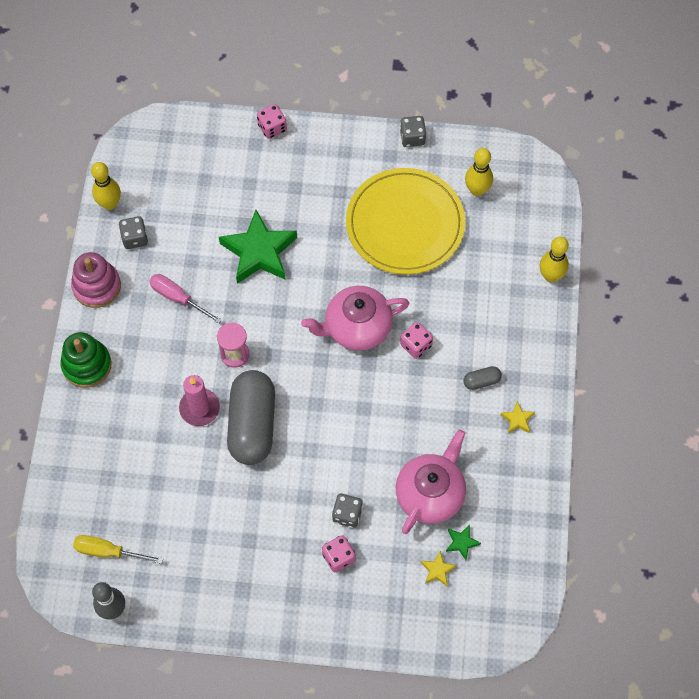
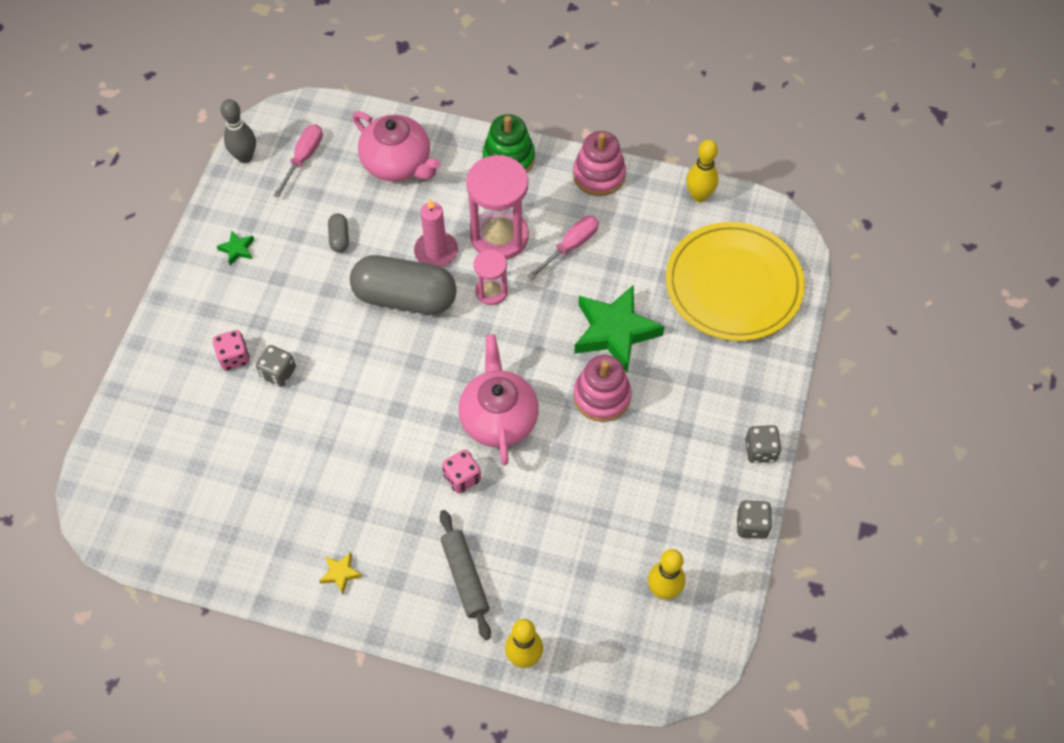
camera: 100 degrees right, 5 degrees down
(108, 551) = (303, 158): yellow screwdriver -> pink screwdriver
(135, 238) = (652, 214): grey dice -> grey dice (760, 450)
(175, 358) = (499, 236): none -> pink hourglass
(272, 128) = (782, 368): pink dice -> none
(322, 253) = (602, 396): none -> pink stacking toy
(405, 224) = (627, 494): yellow plate -> yellow plate (733, 284)
(430, 493) = (277, 460): pink teapot -> pink teapot (398, 163)
(437, 570) = (188, 451): yellow star -> none
(461, 542) = (211, 482): green star -> green star (237, 249)
(481, 381) = (399, 542): grey capsule -> grey capsule (339, 238)
(499, 327) = (465, 577): none -> grey rolling pin

